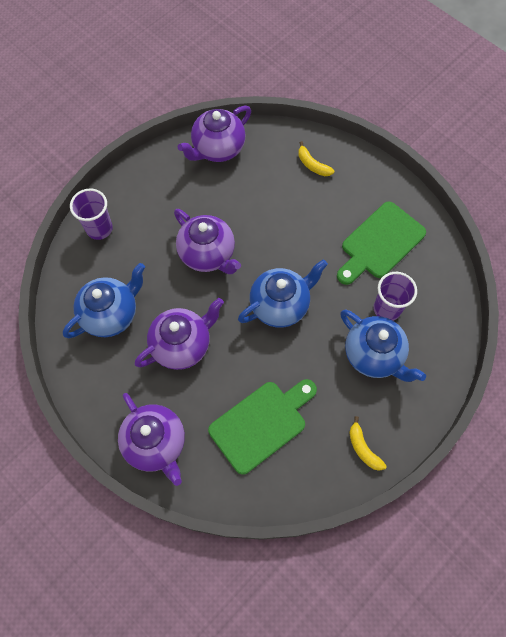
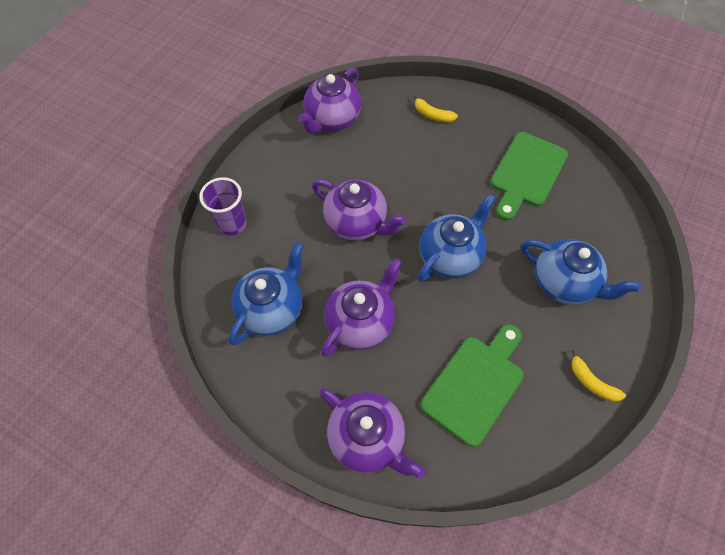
camera: 15 degrees left, 5 degrees down
(387, 309) = (558, 234): purple cup -> none

